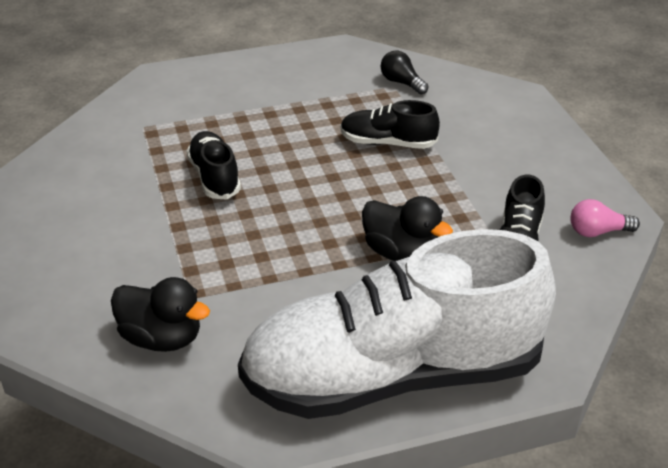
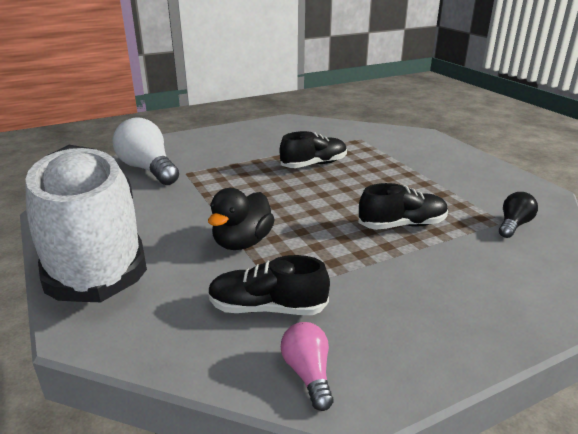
camera: 80 degrees right, 10 degrees down
(162, 338) = (148, 169): black duck -> white light bulb
(388, 143) = (402, 225): black shoe -> black shoe turned 75 degrees clockwise

